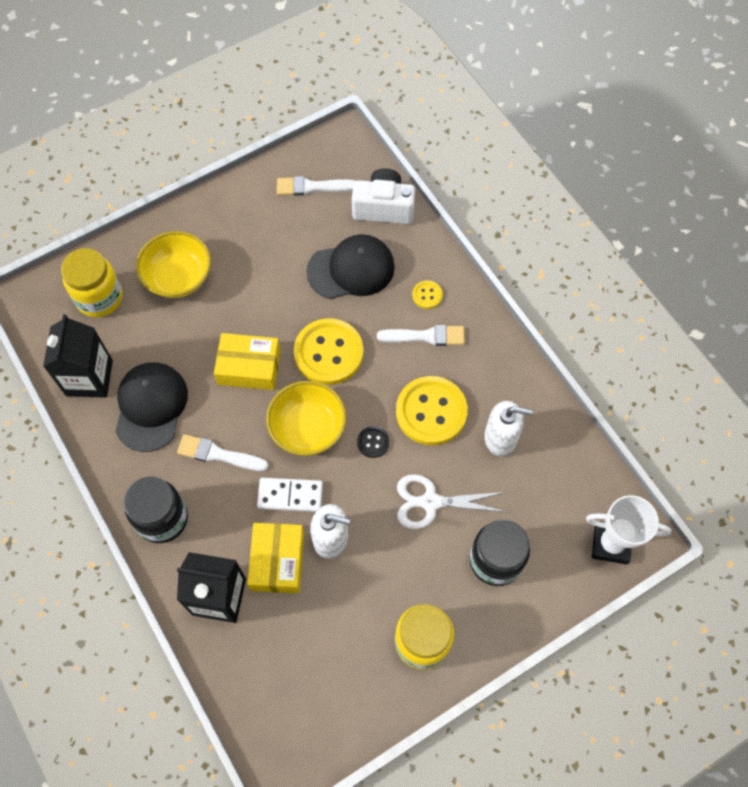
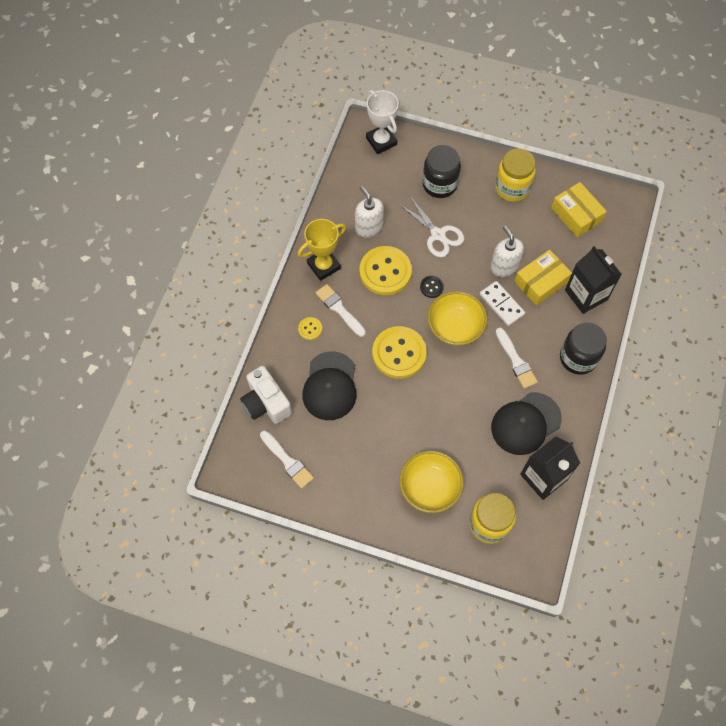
camera: 130 degrees left, 0 degrees up
(249, 367) = (449, 390): yellow box -> yellow box (576, 215)
(351, 269) = (330, 386): black cap -> black cap turned 120 degrees counterclockwise
(489, 359) = (323, 266): none -> yellow trophy

